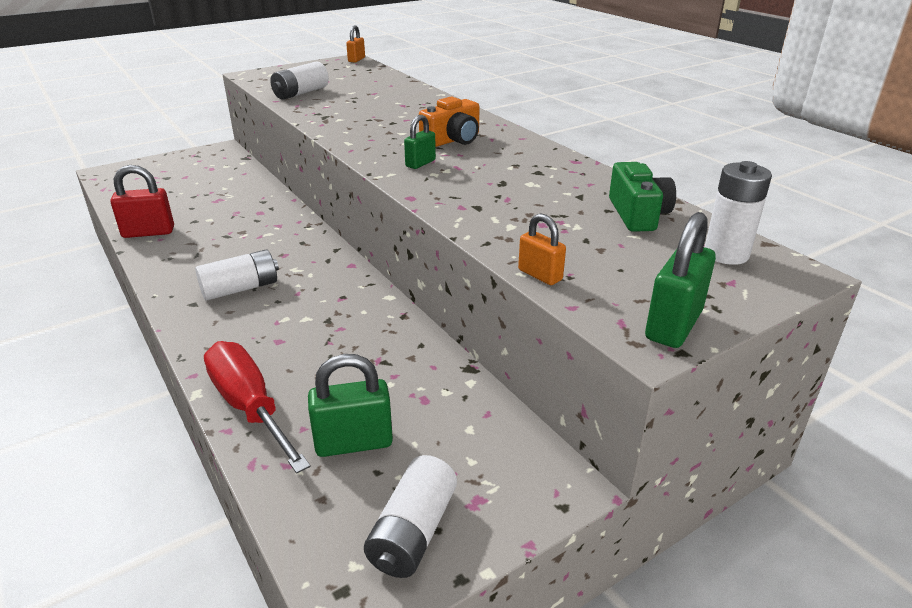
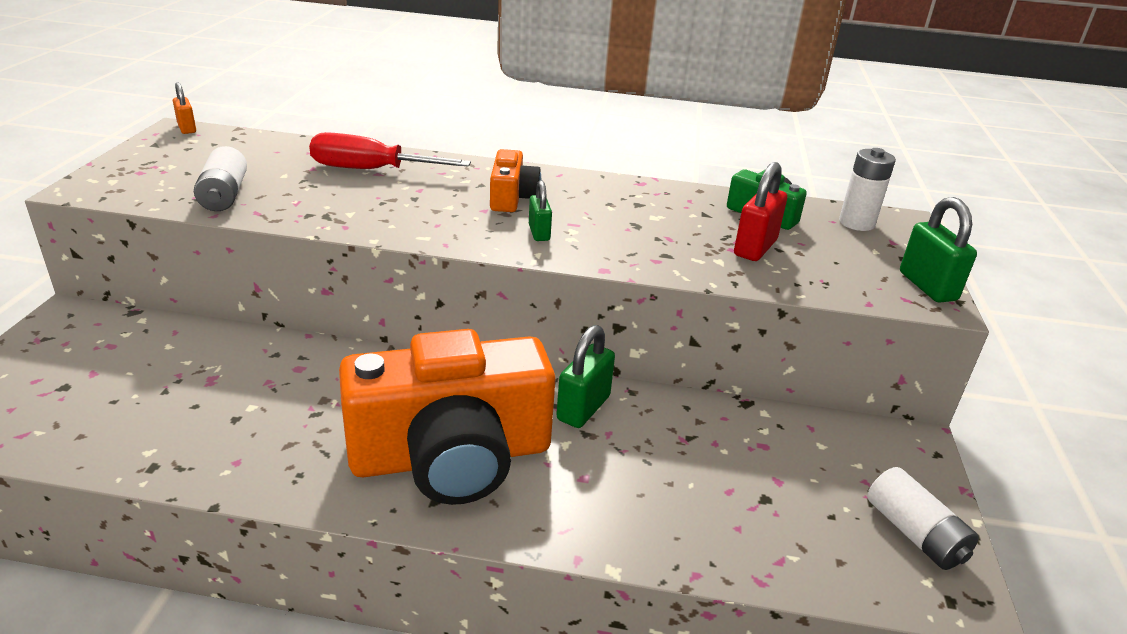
camera: 50 degrees left, 0 degrees up
(148, 232) = (203, 464): red padlock -> red padlock (755, 248)
(240, 289) = (452, 456): white battery -> orange camera
(249, 407) = (674, 544): red screwdriver -> red screwdriver (371, 170)
(354, 443) = (785, 509): green padlock -> green padlock (583, 408)
(540, 275) = (812, 290): orange padlock -> none

